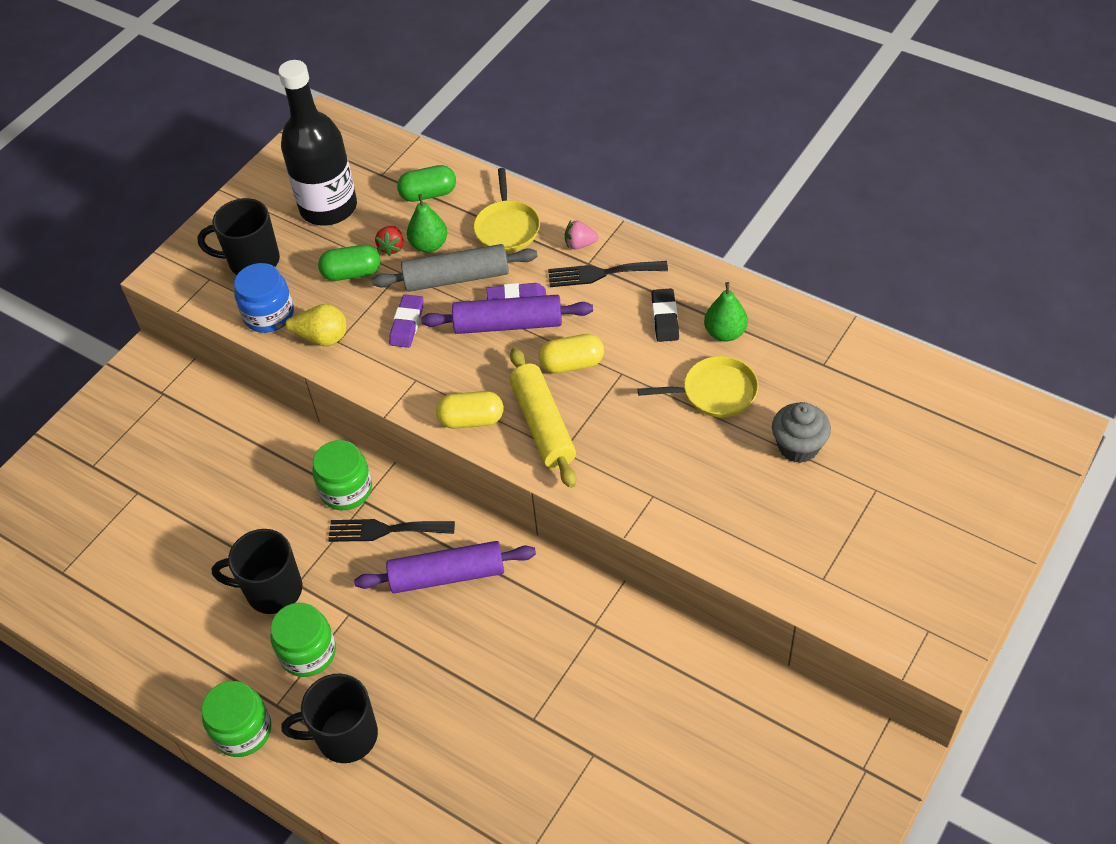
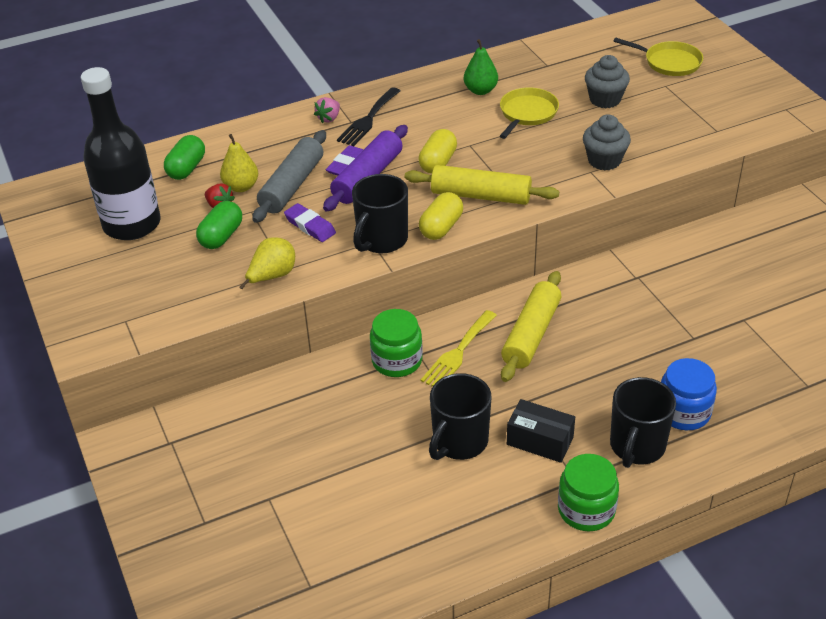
camera: 60 degrees left, 10 degrees down
(252, 261) = (138, 287): black mug -> black mug (381, 240)
(269, 315) = (211, 298): blue jar -> blue jar (683, 412)
(308, 652) = (540, 441): green jar -> black box
(385, 530) = (458, 353): black fork -> yellow fork
(429, 245) = (241, 187): green pear -> yellow pear
(447, 575) = (531, 334): purple rolling pin -> yellow rolling pin
(507, 228) = (271, 144): yellow pan -> yellow pan (669, 62)
(665, 318) = (440, 109): black eraser -> none
(681, 499) = (604, 160): none -> grey cupcake

